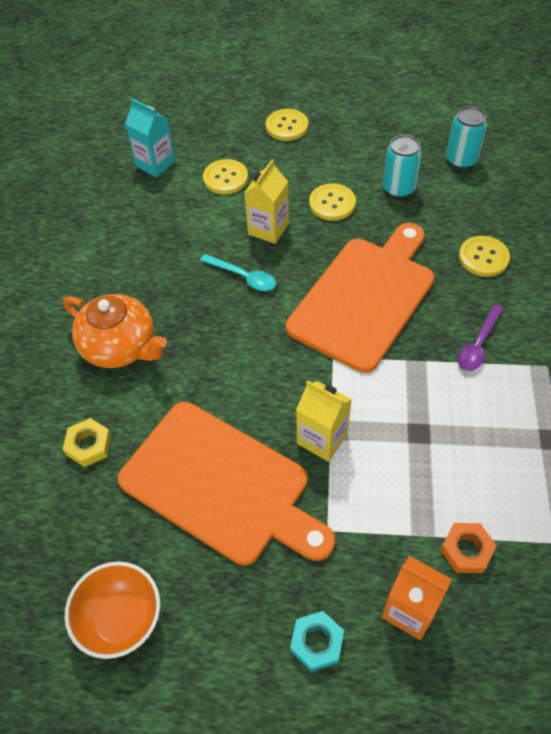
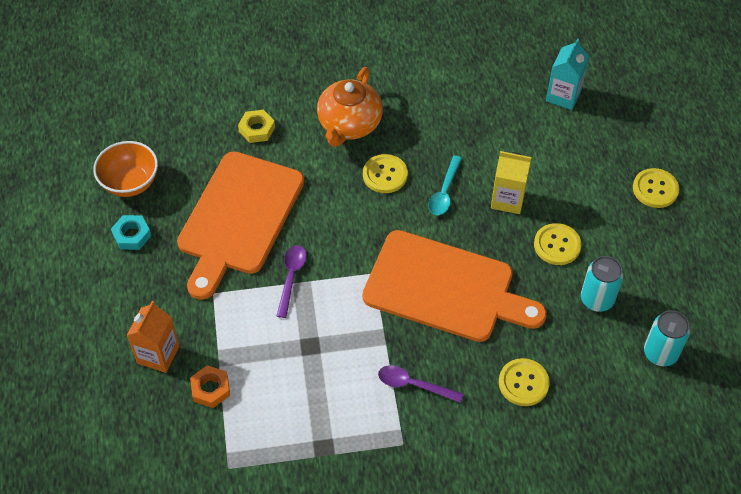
camera: 75 degrees right, 0 degrees up
(225, 178) = (562, 153): yellow button -> yellow button (385, 175)
(317, 642) = (128, 299): turquoise nut -> turquoise nut (132, 235)
(322, 438) = (291, 277): yellow carton -> purple spoon

